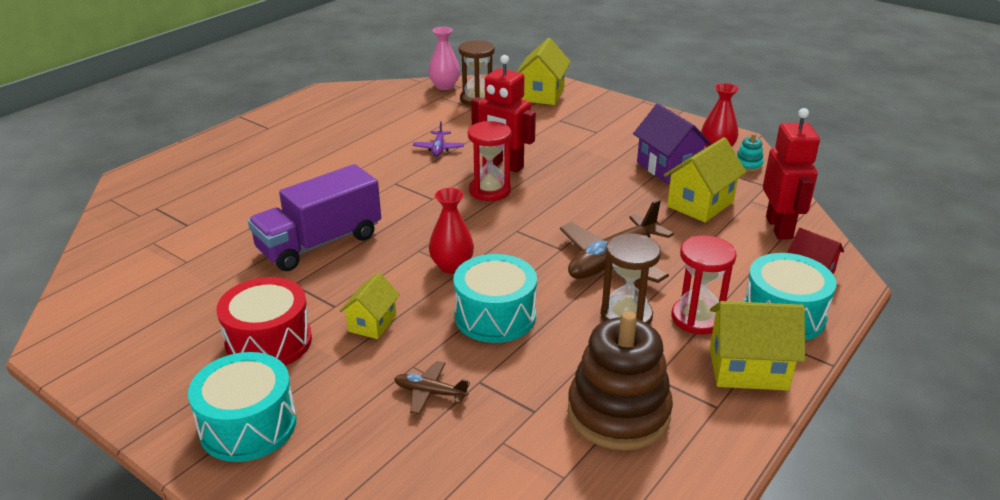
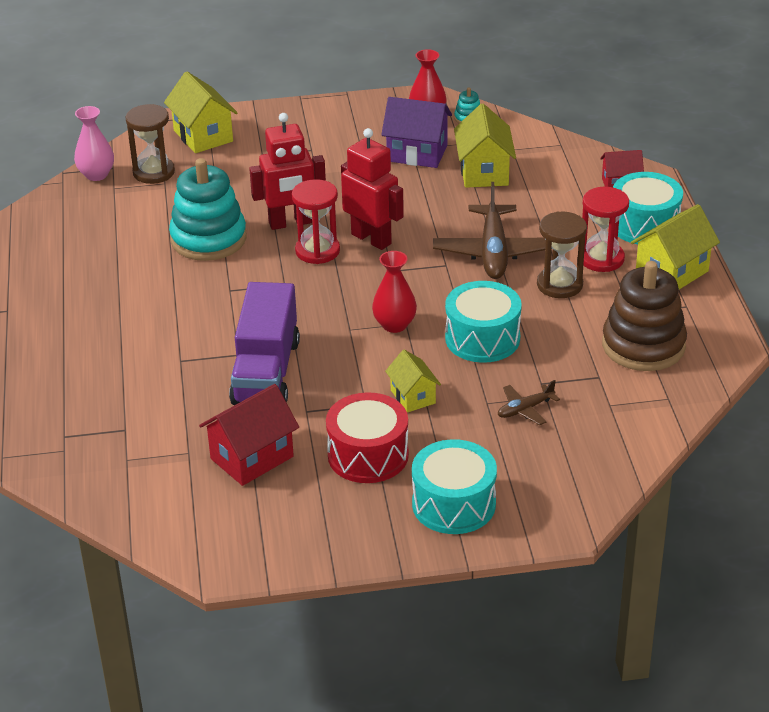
camera: 45 degrees left, 5 degrees up
(207, 290) = (252, 458): none -> red house
(438, 148) = (208, 239): purple plane -> turquoise stacking toy
(779, 228) = (559, 161): red robot -> red robot (371, 239)

